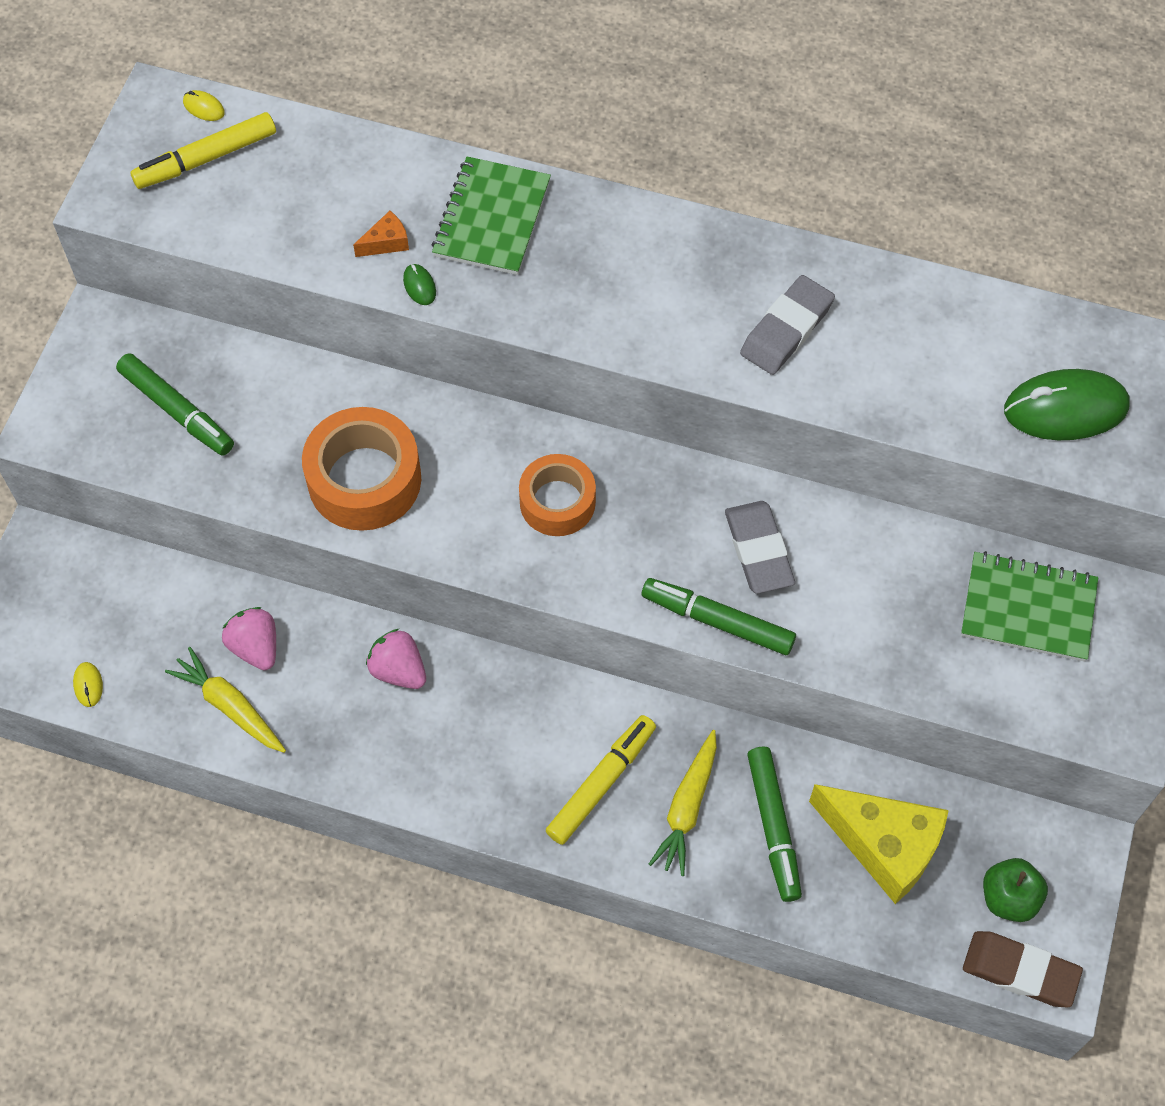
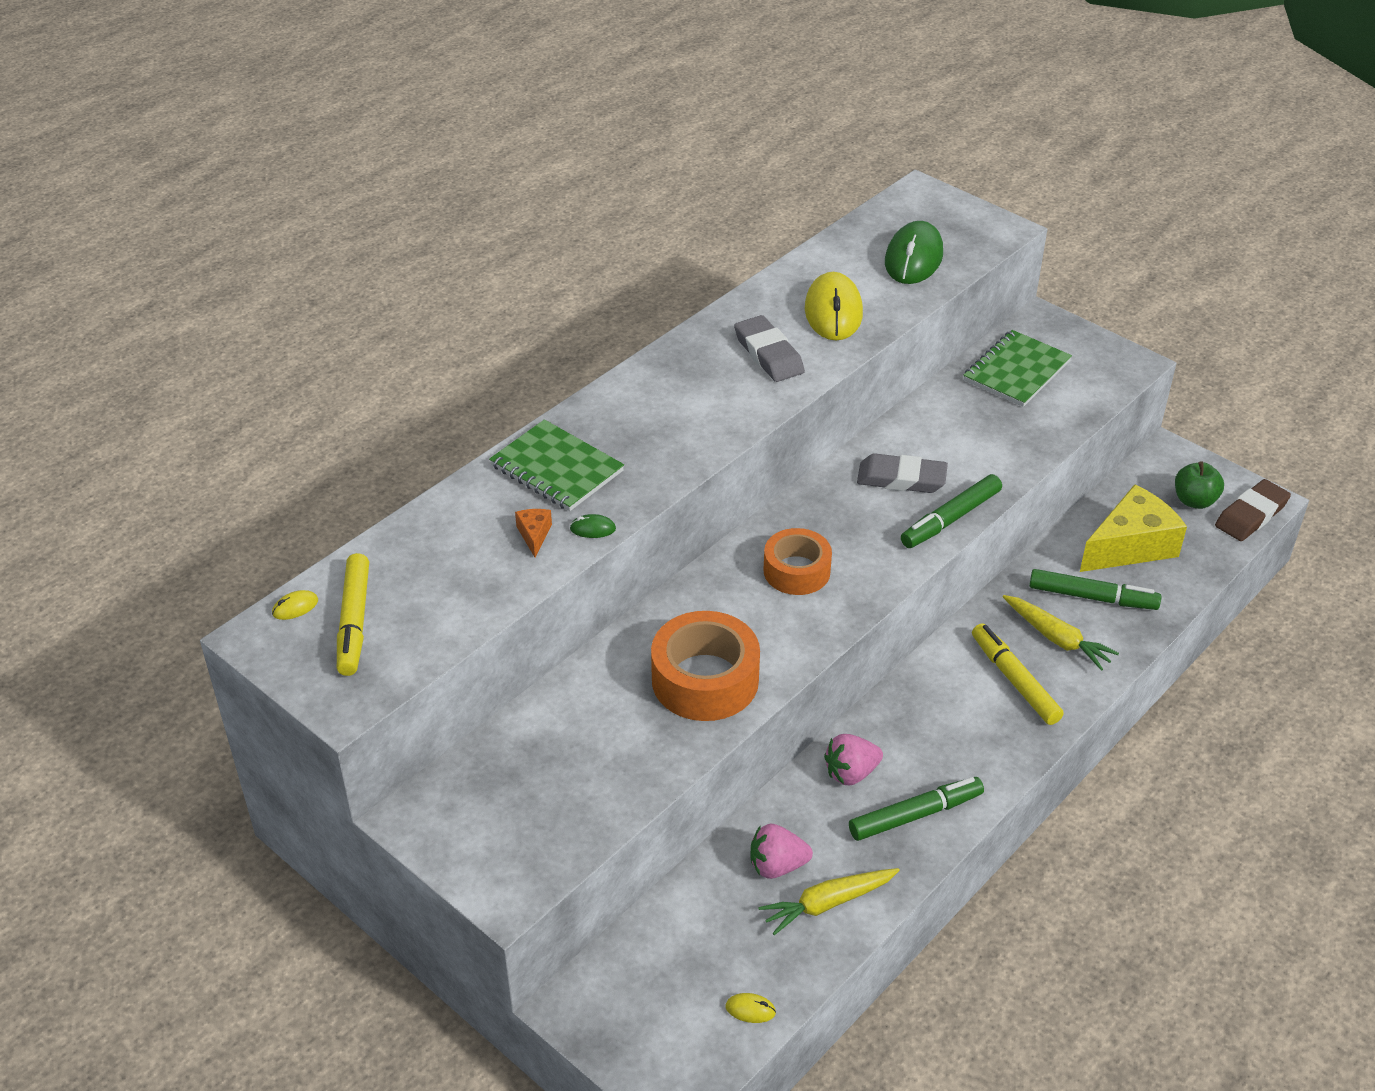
camera: 65 degrees left, 20 degrees down
(176, 410) = (550, 787): green marker -> green marker (914, 815)
(904, 363) = (833, 312): none -> yellow mouse

